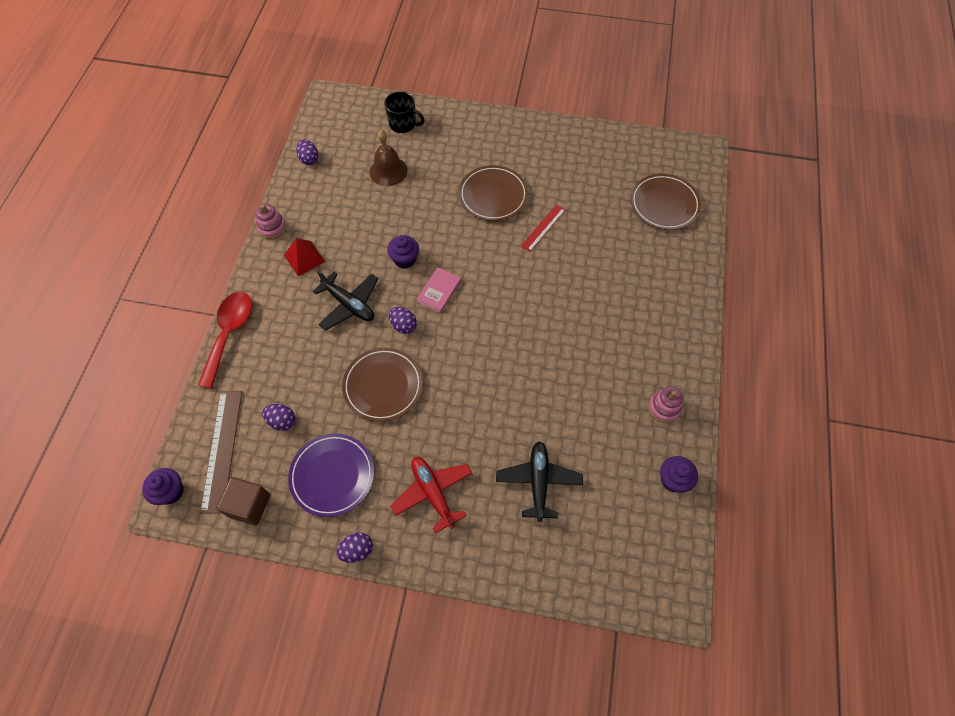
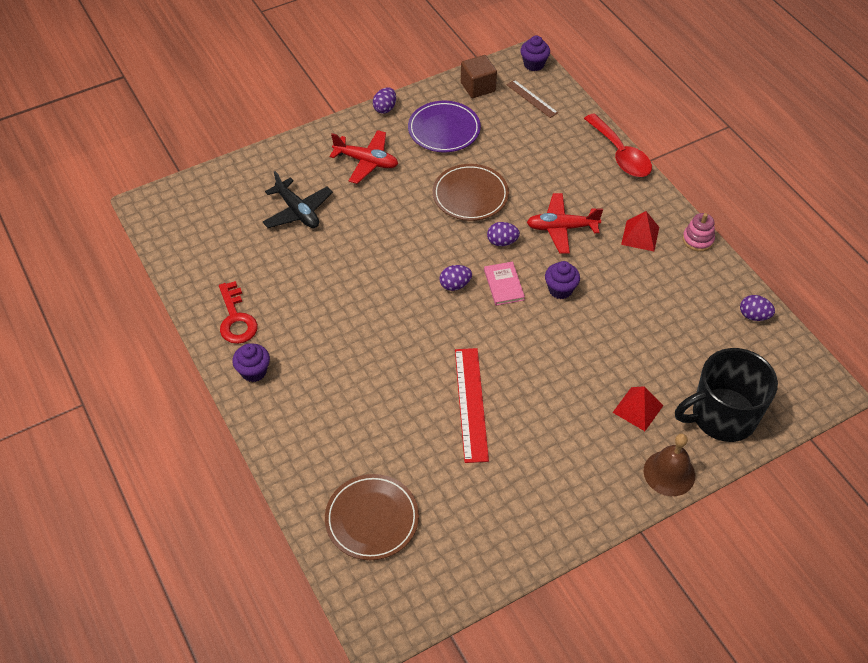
camera: 140 degrees right, 10 degrees down
(222, 450) = (532, 98): brown ruler -> brown ruler, size x0.59
(282, 421) = (514, 134): purple egg -> purple egg (455, 285)
(349, 304) = (561, 228): black plane -> red plane
(388, 171) = (672, 356): brown bell -> brown bell (669, 473)
(403, 124) = (722, 416): black mug -> black mug, size x1.79
(445, 158) = (638, 409): none -> red pyramid
(493, 195) = (550, 403): brown plate -> none
(543, 228) = (471, 404): red ruler -> red ruler, size x1.70
(664, 407) = (236, 319): pink stacking toy -> red key
(673, 480) = (195, 274): purple cupcake -> purple cupcake (254, 371)

